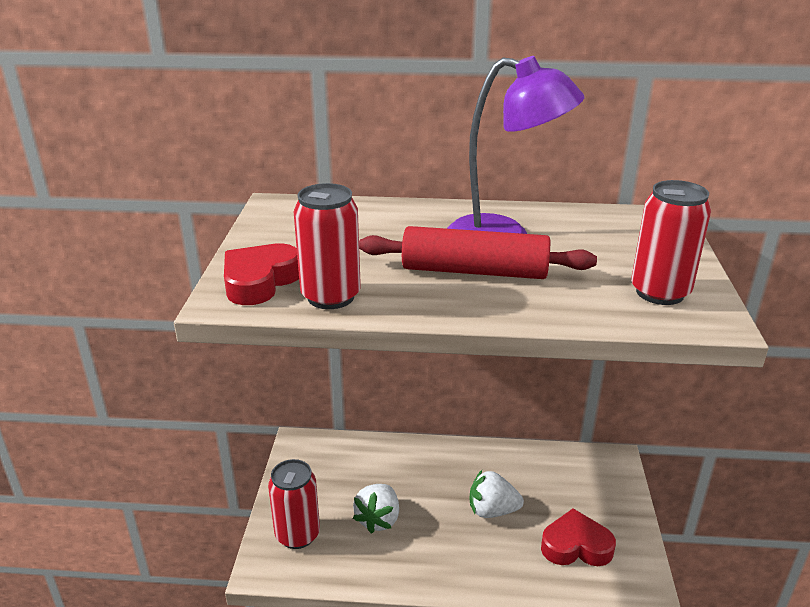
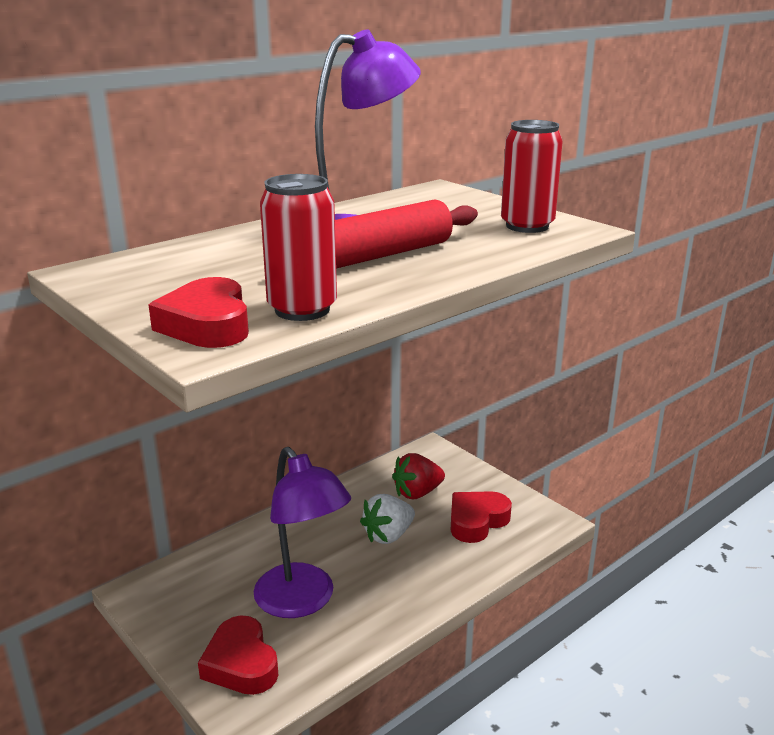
camera: 45 degrees left, 5 degrees down
(297, 535) = (241, 663): red can -> red heart
(378, 519) = (302, 601): white strawberry -> purple lamp
(556, 490) = (417, 493): none -> red strawberry

